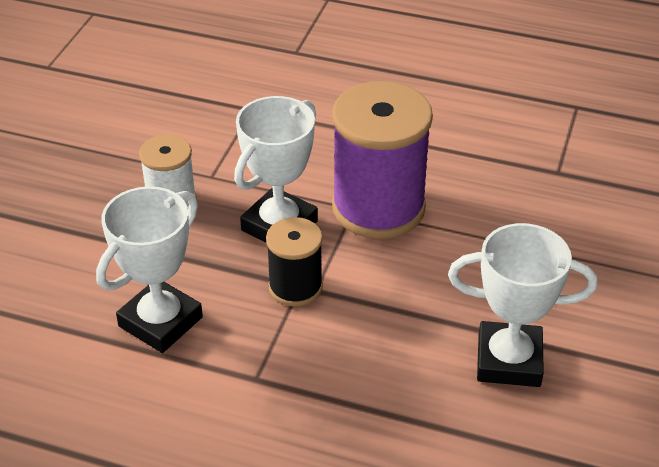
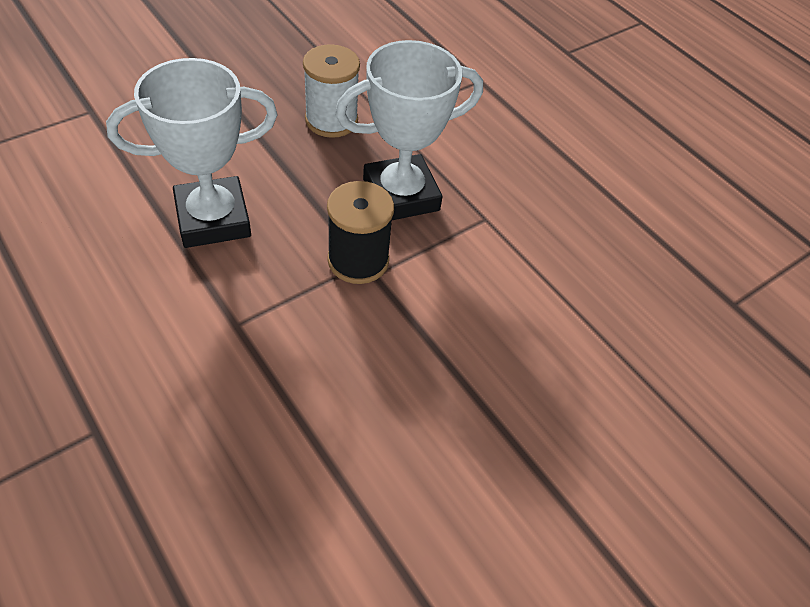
camera: 30 degrees right, 10 degrees up
(378, 207) = (509, 232): purple spool -> none
(509, 360) = (494, 476): white trophy -> none

